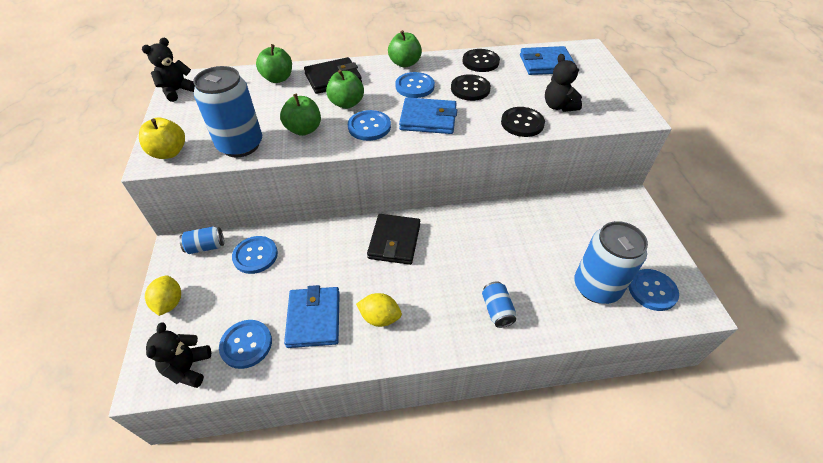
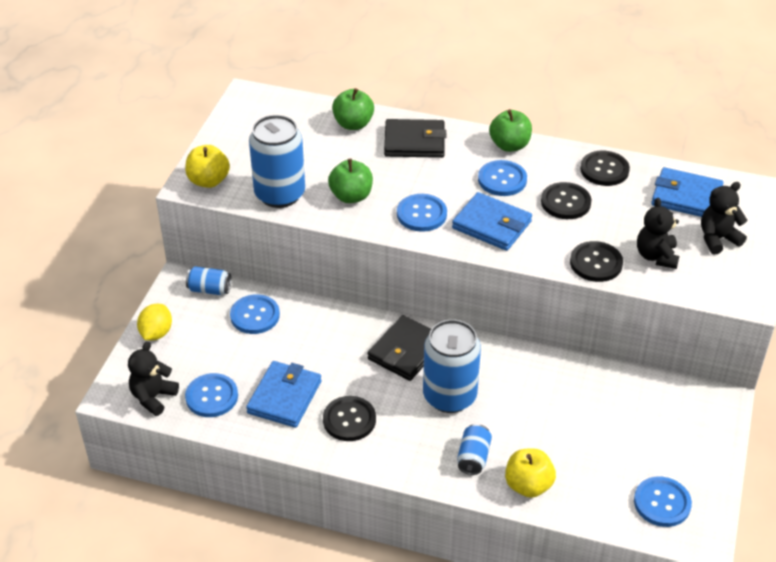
camera: 25 degrees right, 5 degrees down
(177, 91) = (241, 109): black teddy bear -> black teddy bear (717, 239)
(346, 103) = (412, 178): green apple -> none
(380, 317) = (349, 420): yellow lemon -> black button
(552, 317) = (528, 485): none -> yellow apple
(596, 287) = (599, 476): blue can -> blue can (449, 396)

